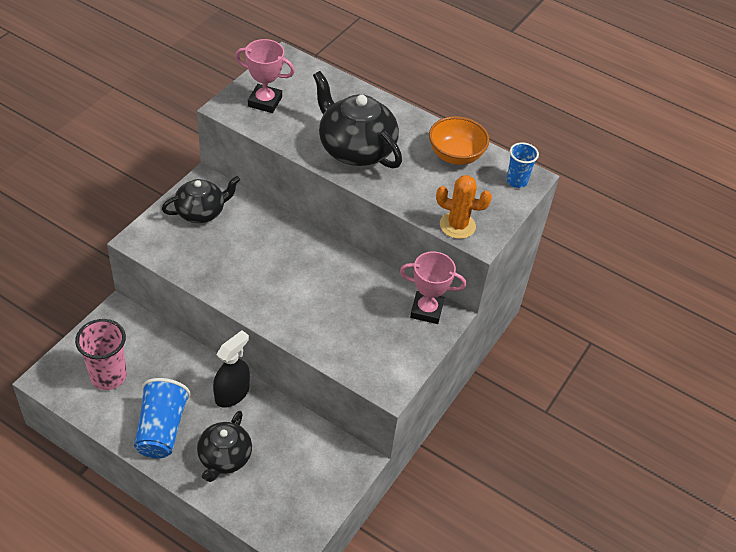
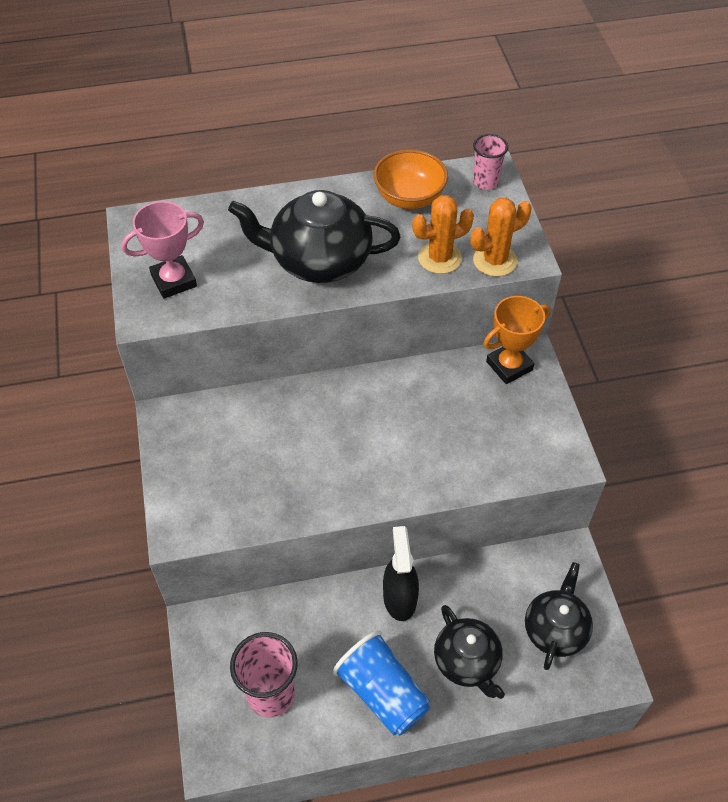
camera: 40 degrees left, 5 degrees up
(201, 212) = (202, 449): black teapot -> black teapot (555, 629)
(426, 199) = (439, 258): none -> orange cactus
(426, 310) = (509, 366): pink trophy -> orange trophy
(516, 181) = (485, 182): blue cup -> pink cup

